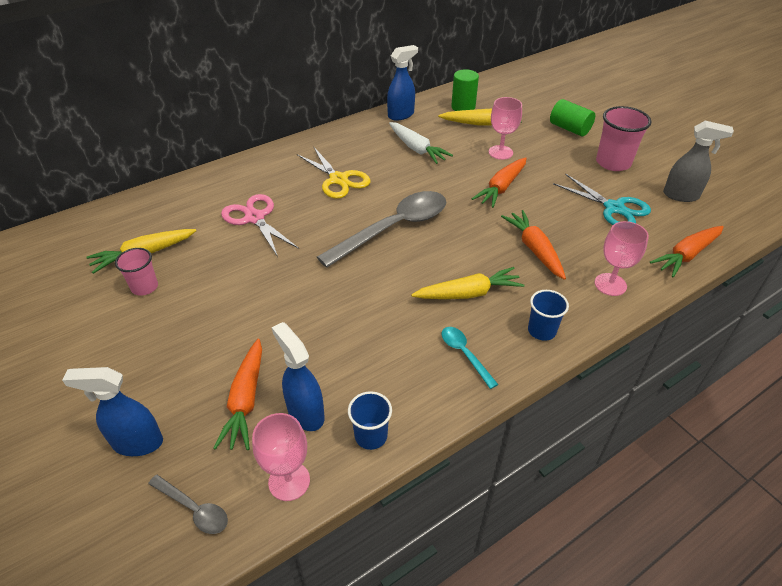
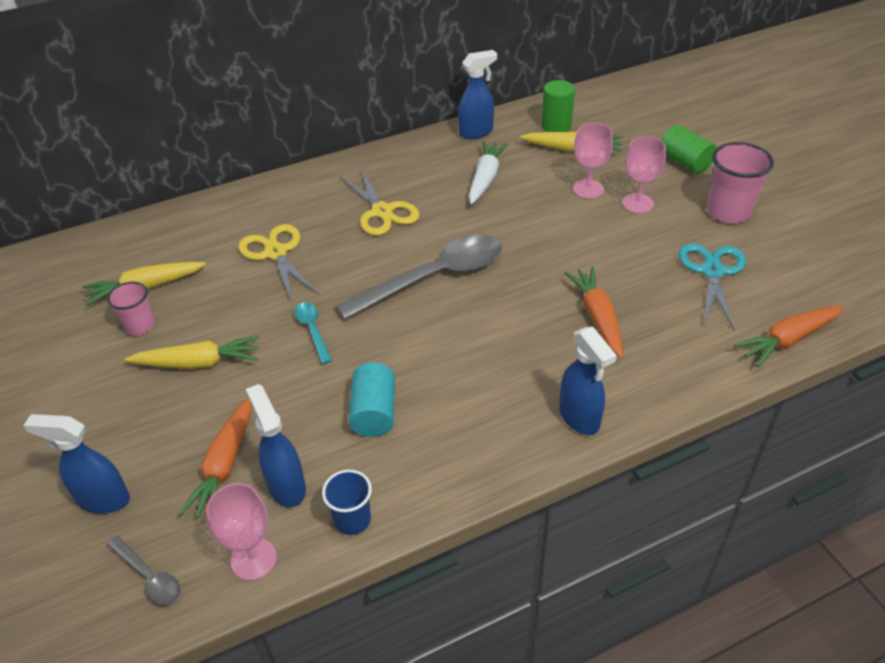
camera: 10 degrees right, 0 degrees up
(255, 218) = (276, 253): pink scissors -> yellow scissors
(369, 342) = (374, 412): none -> turquoise cylinder
(417, 149) = (485, 178): white carrot -> white carrot turned 135 degrees counterclockwise
(464, 354) = (480, 437): turquoise spoon -> turquoise spoon (312, 330)
(468, 293) = (503, 365): yellow carrot -> yellow carrot (199, 363)
(501, 188) = (577, 235): orange carrot -> none
(541, 330) = (579, 418): blue cup -> blue spray bottle
(610, 284) = (679, 369): pink goblet -> pink goblet (637, 203)
(614, 208) = (712, 271): turquoise scissors -> turquoise scissors turned 135 degrees counterclockwise
(681, 195) = (805, 261): grey spray bottle -> none

